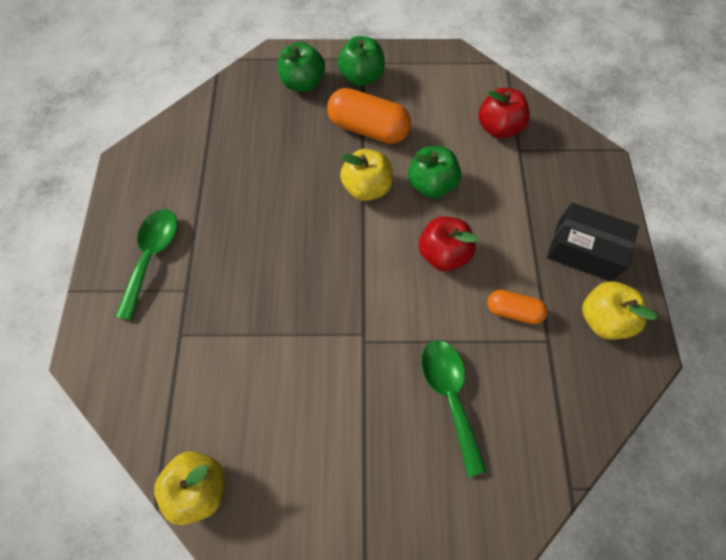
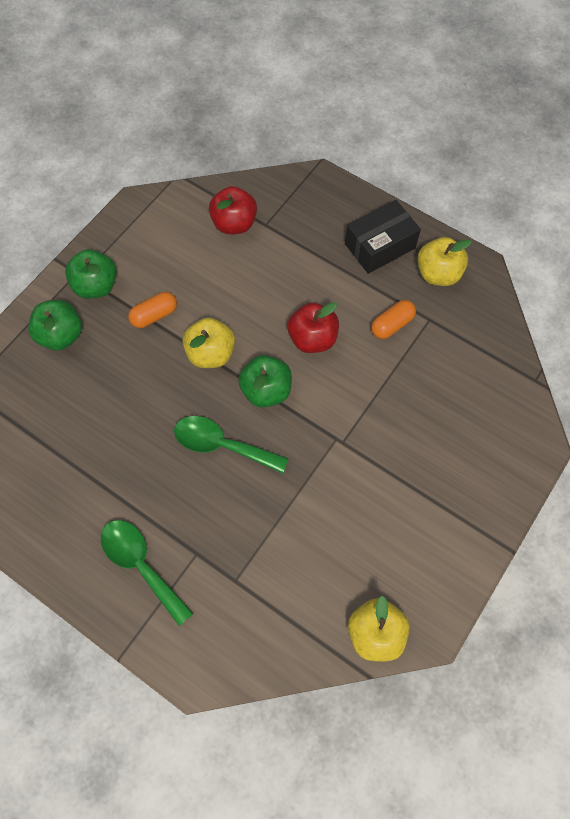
camera: 55 degrees left, 0 degrees up
(368, 128) = (154, 315): orange capsule -> orange capsule, size x0.58
(431, 184) = (246, 306): green apple -> green apple (266, 390)
(449, 395) = (424, 410): green spoon -> green spoon (222, 445)

